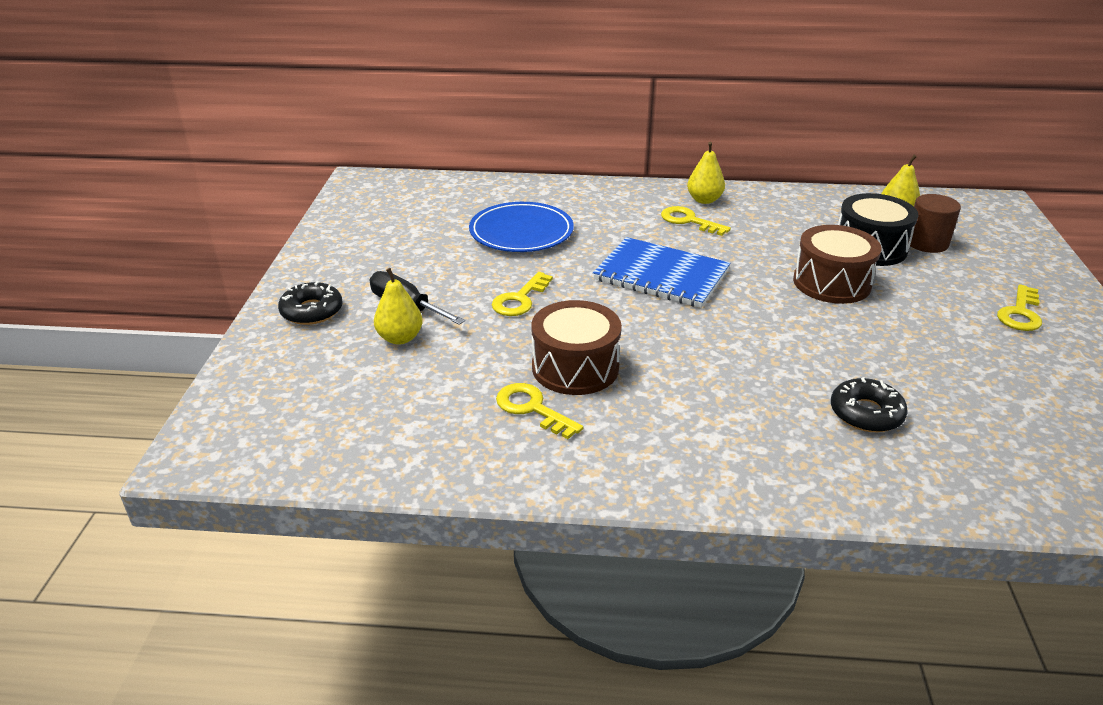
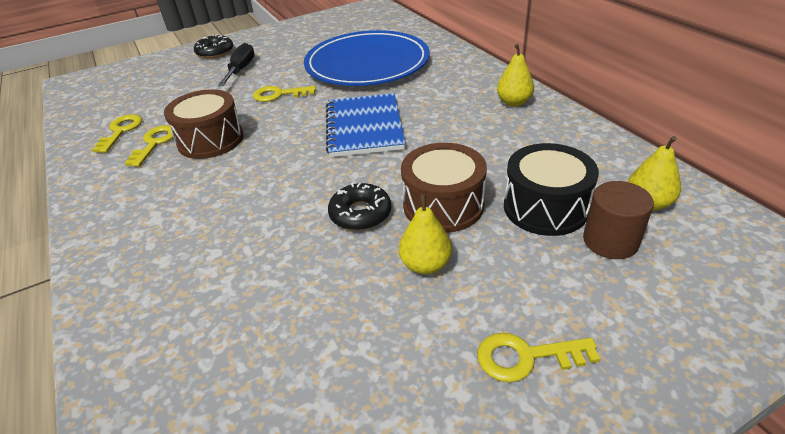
camera: 60 degrees right, 5 degrees up
(400, 338) = (205, 81): yellow pear -> yellow pear (425, 265)
(521, 232) = (367, 64): blue plate -> blue plate, size x1.55
(689, 221) = (466, 109): yellow key -> yellow key (120, 131)
(866, 413) = (229, 286): black donut -> black donut (360, 213)

